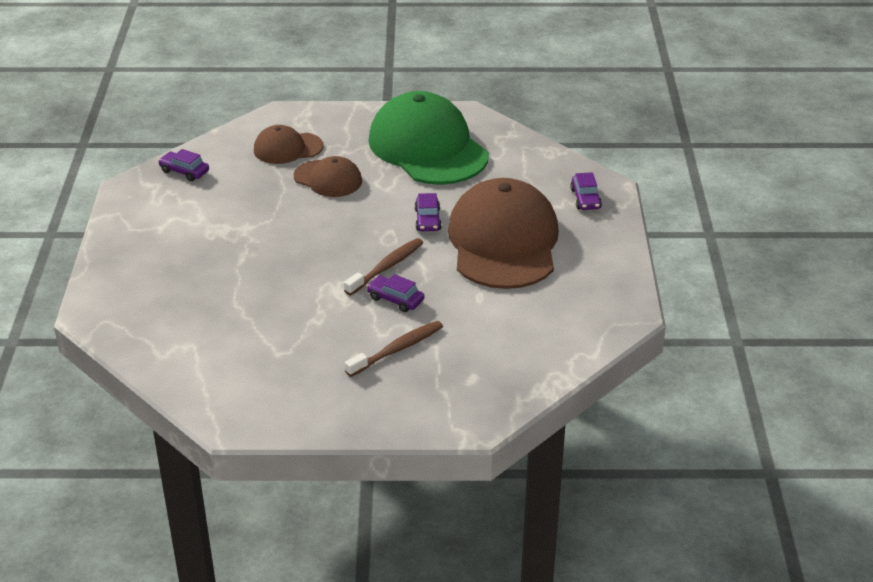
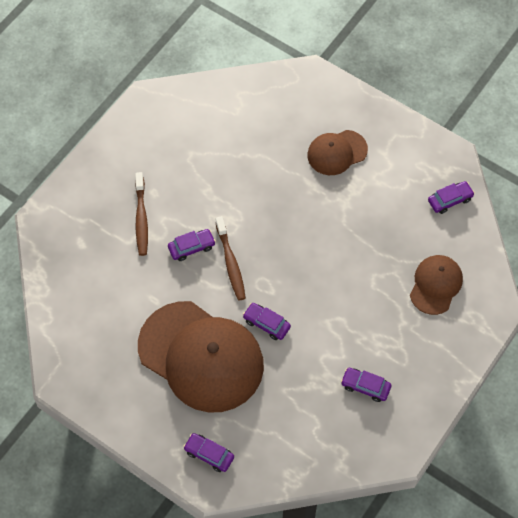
camera: 125 degrees right, 25 degrees up
(328, 179) = (371, 289): brown cap -> brown cap (337, 152)
(427, 148) = (365, 387): green cap -> purple car

